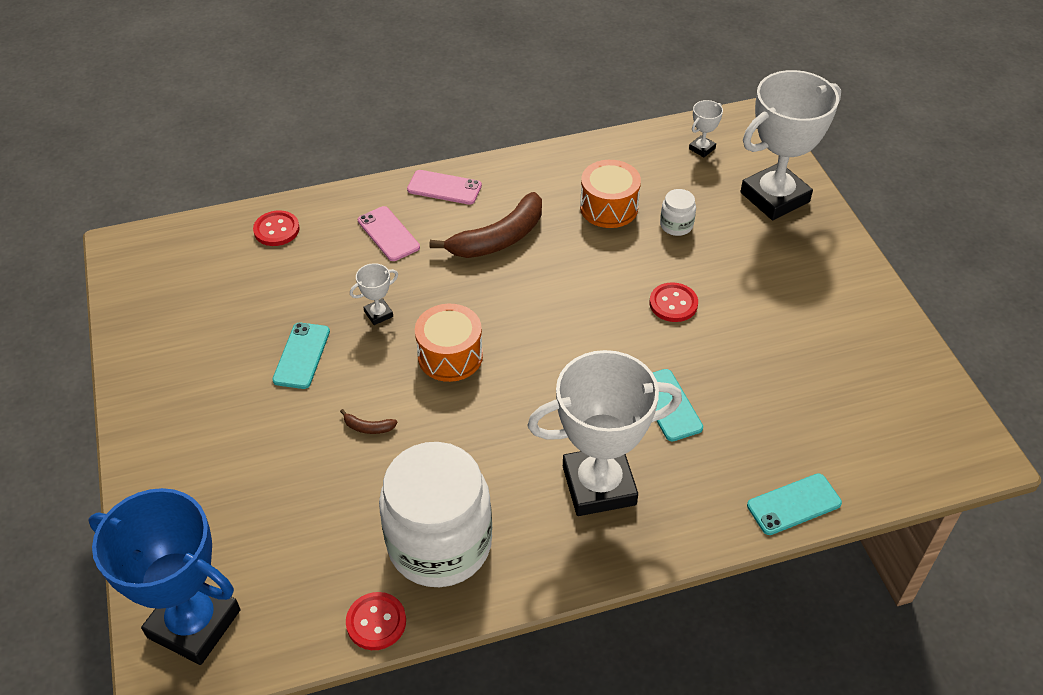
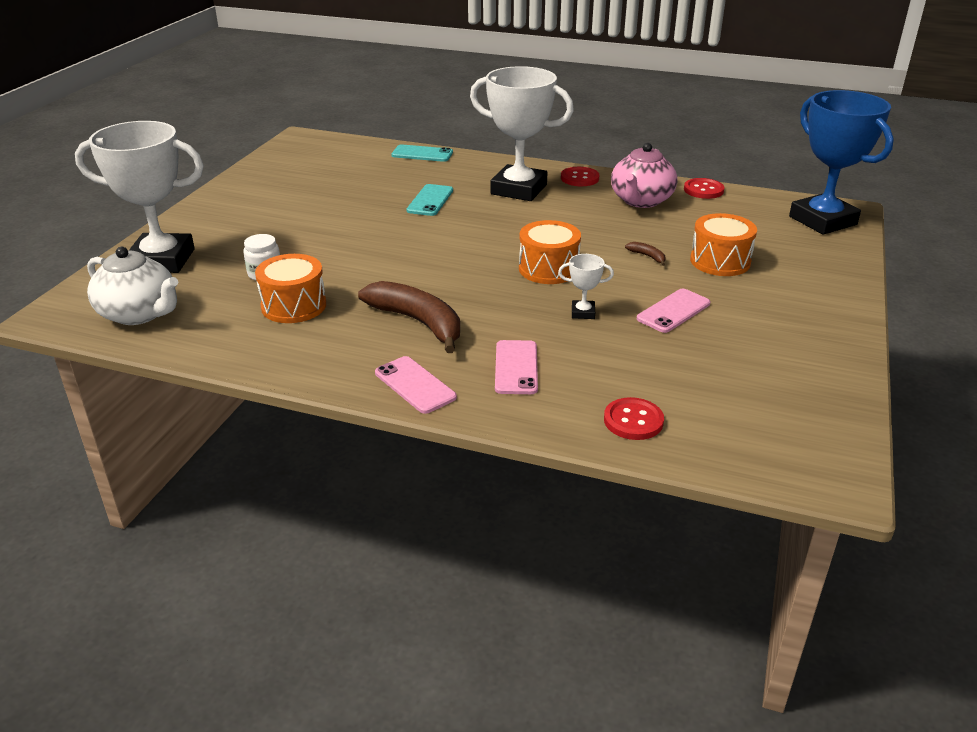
camera: 145 degrees left, 15 degrees down
(290, 459) = (720, 261): none -> orange drum
(301, 356) = (673, 311): turquoise phone -> pink phone
(440, 544) = (641, 201): white jar -> pink teapot
(499, 239) = (418, 322): brown banana -> brown banana turned 45 degrees clockwise
(673, 304) = (348, 236): red button -> red button (579, 178)
(702, 149) = (139, 313): white trophy -> white teapot

